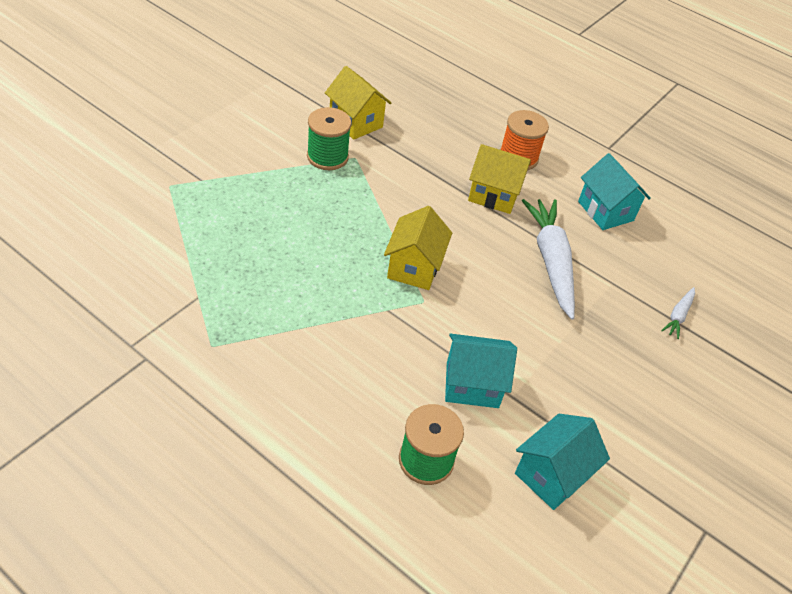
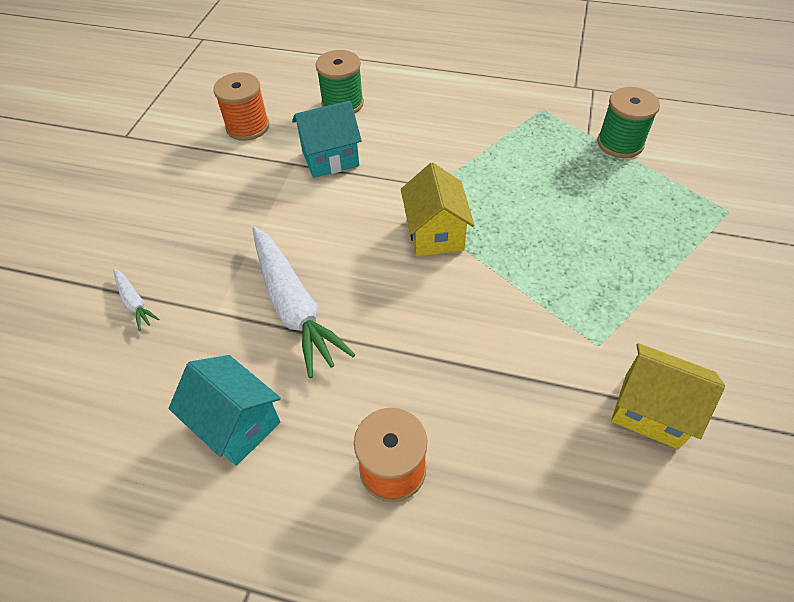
camera: 165 degrees right, 5 degrees up
(327, 157) = (629, 328): green spool -> green spool (620, 143)
(494, 195) = (397, 373): yellow house -> none
(552, 475) = (247, 127): turquoise house -> orange spool
(678, 316) = (134, 302): white carrot -> white carrot turned 135 degrees clockwise

